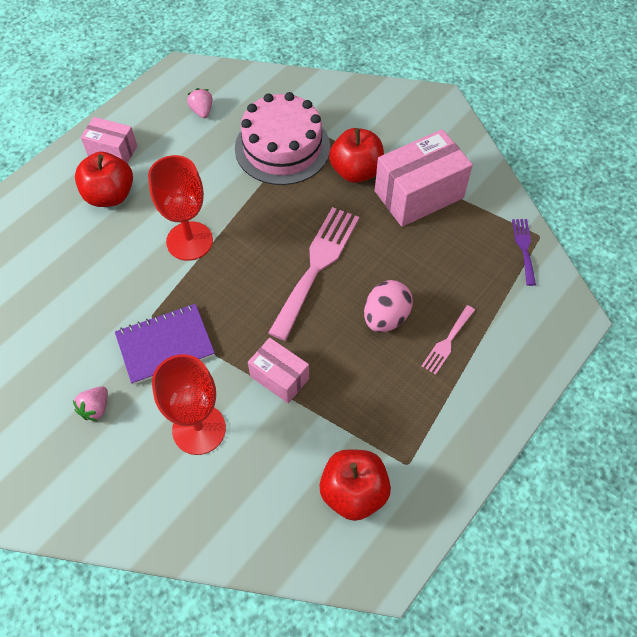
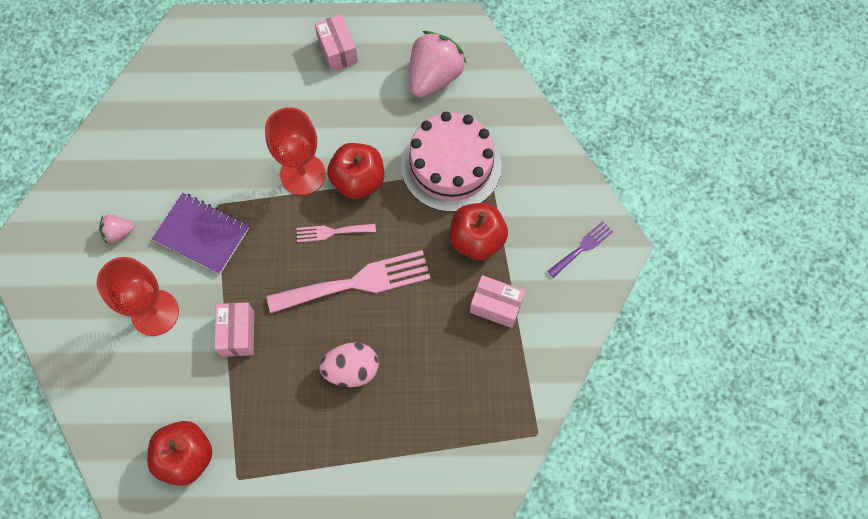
camera: 50 degrees right, 10 degrees up
(110, 195) = (296, 85): red apple -> red apple (358, 180)
(202, 111) = (434, 77): pink strawberry -> pink strawberry, size x2.09
(419, 194) = (496, 306): pink box -> pink box, size x0.58
(447, 342) = (367, 433): pink fork -> pink fork (332, 232)
(524, 248) = (512, 430): purple fork -> purple fork (582, 248)

